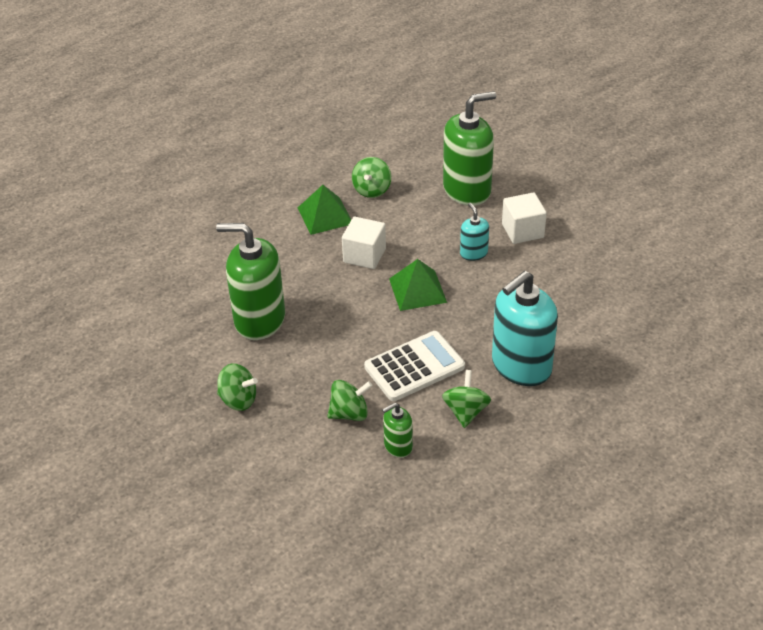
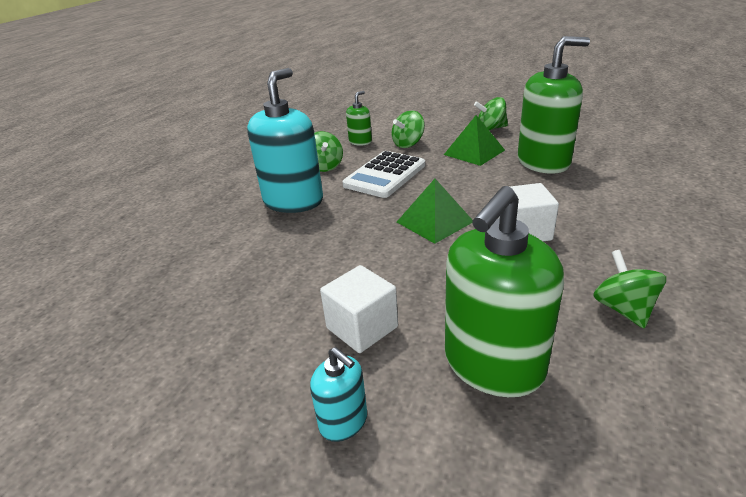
camera: 155 degrees right, 10 degrees down
(325, 215) = (626, 255): green pyramid -> green pyramid (474, 152)
(473, 253) = (406, 275): turquoise soap dispenser -> turquoise soap dispenser (343, 422)

